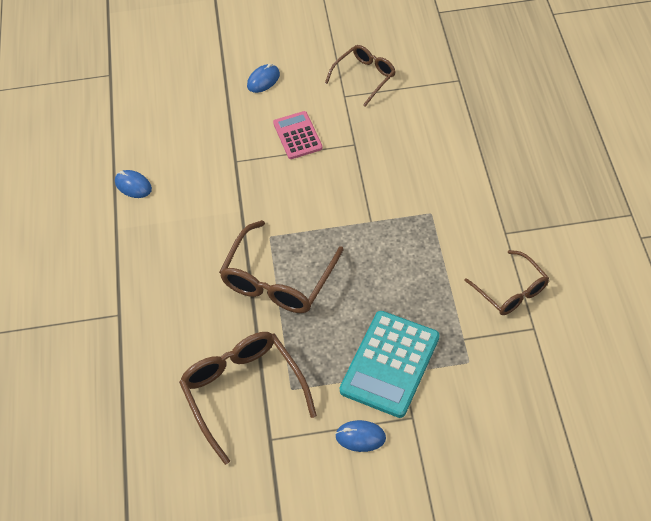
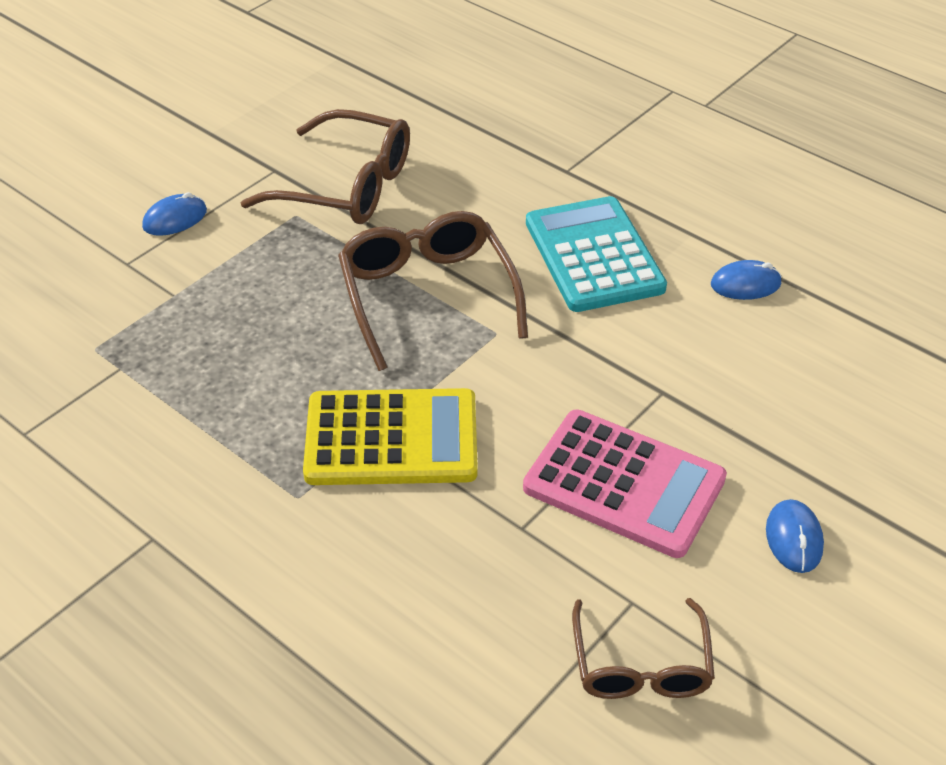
camera: 135 degrees right, 10 degrees down
(297, 135) = (624, 484): pink calculator -> pink calculator, size x1.65
(368, 214) = (391, 439): none -> yellow calculator
(390, 364) = (198, 294): turquoise calculator -> turquoise calculator (594, 255)
(511, 291) = (89, 461): brown glasses -> none

